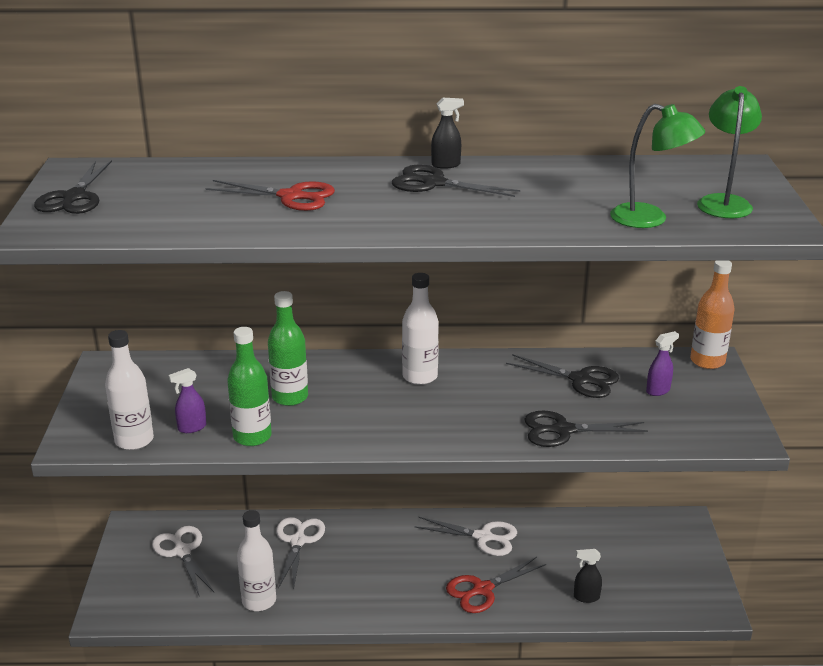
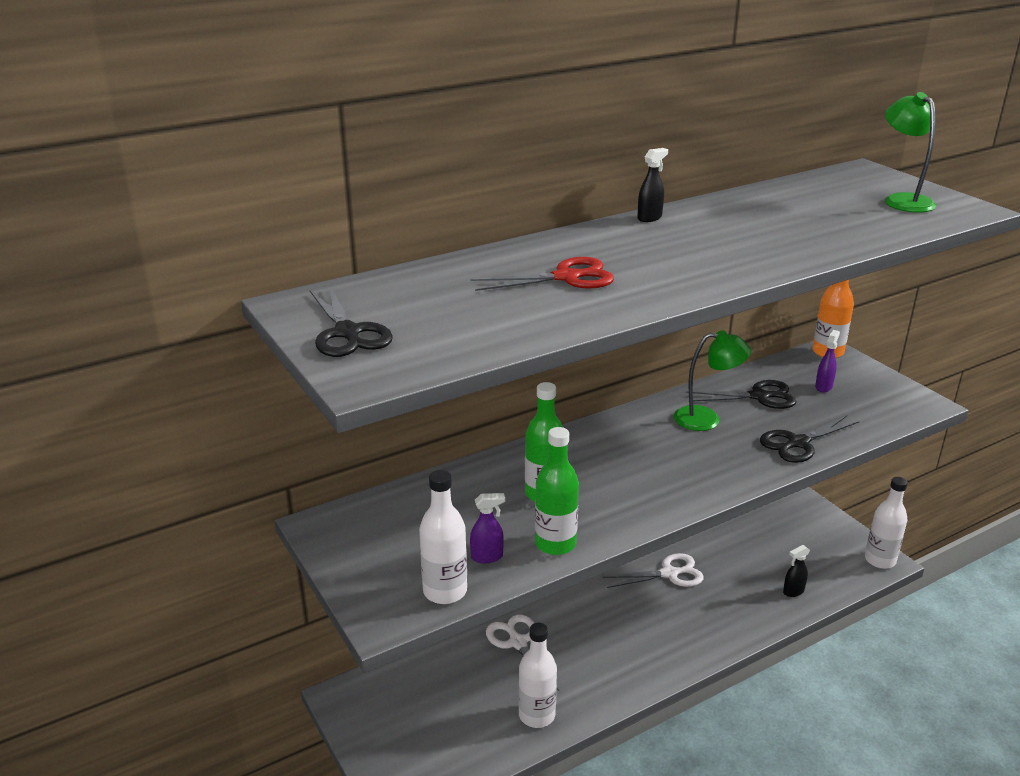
camera: 30 degrees left, 0 degrees up
(182, 551) = (417, 700): white scissors -> none
(192, 428) = (487, 557): purple spray bottle -> purple spray bottle turned 135 degrees counterclockwise
(420, 376) = (633, 436): white bottle -> white bottle (880, 560)
(434, 183) = (668, 236): black scissors -> none
(482, 589) = (712, 619): red scissors -> none
(650, 219) = (879, 225): green lamp -> green lamp (706, 419)

